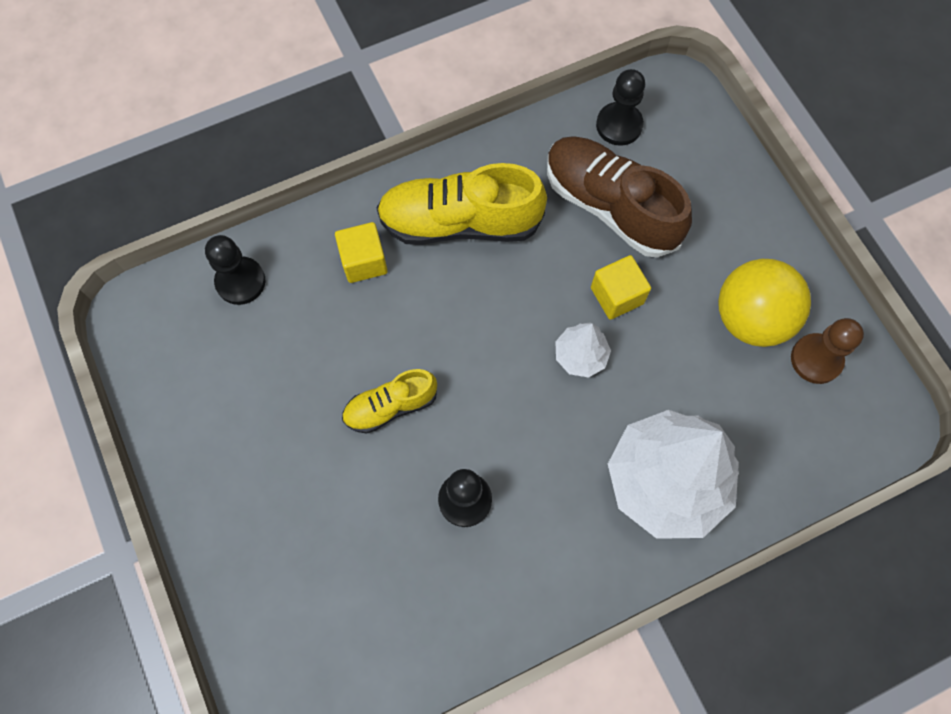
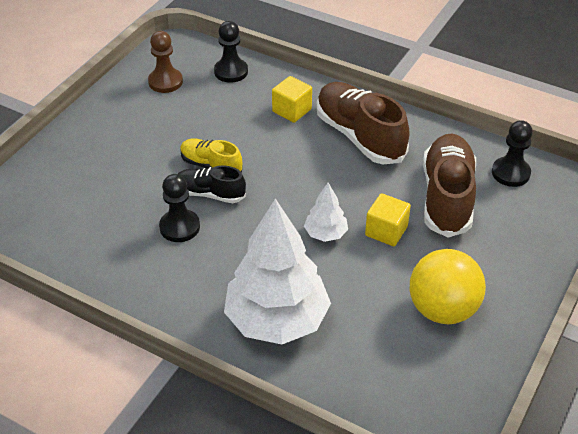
camera: 55 degrees right, 25 degrees down
(436, 435) = (210, 194): none -> black shoe
(460, 222) = (359, 136): yellow shoe -> brown shoe
(816, 359) = (449, 363): brown pawn -> brown pawn (165, 82)

